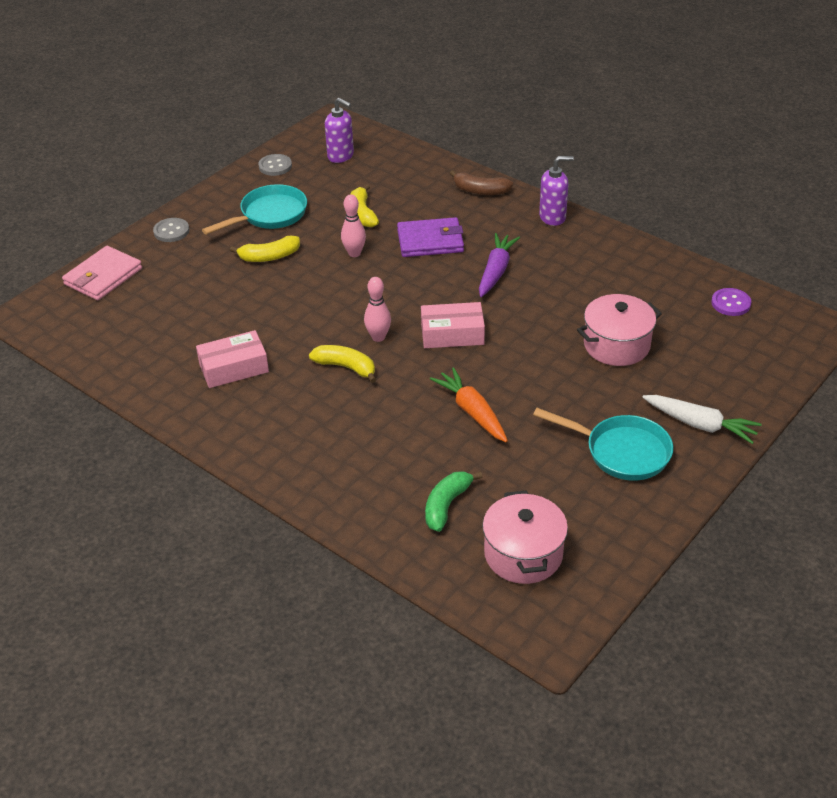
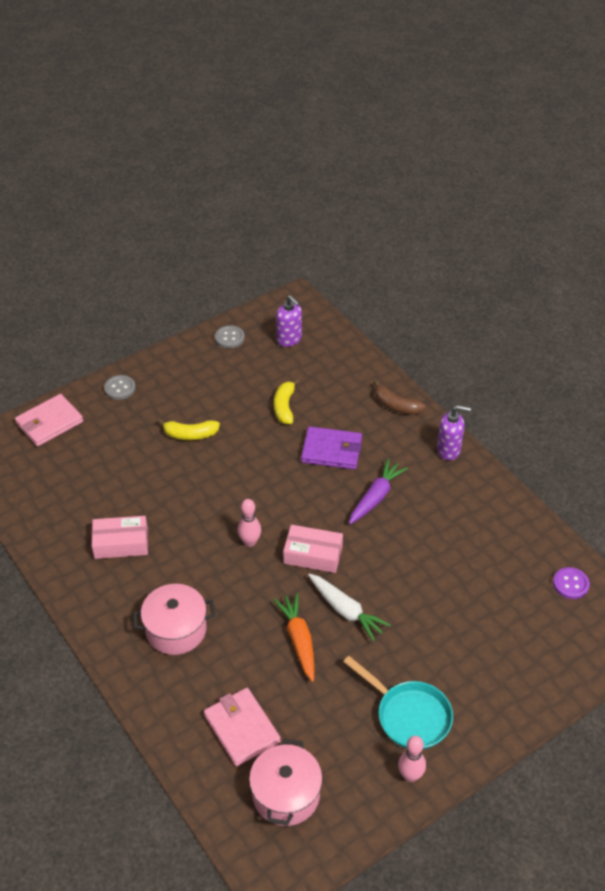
camera: 15 degrees right, 5 degrees up
(269, 215) = (206, 390): turquoise pan -> none
(346, 367) = (212, 566): yellow banana -> none
(354, 253) = (262, 448): pink bowling pin -> pink bowling pin (410, 776)
(446, 505) = (242, 728): green banana -> pink wallet
(616, 345) = (450, 603): pink pot -> pink pot (176, 629)
(700, 425) = (489, 706): white carrot -> white carrot (346, 611)

